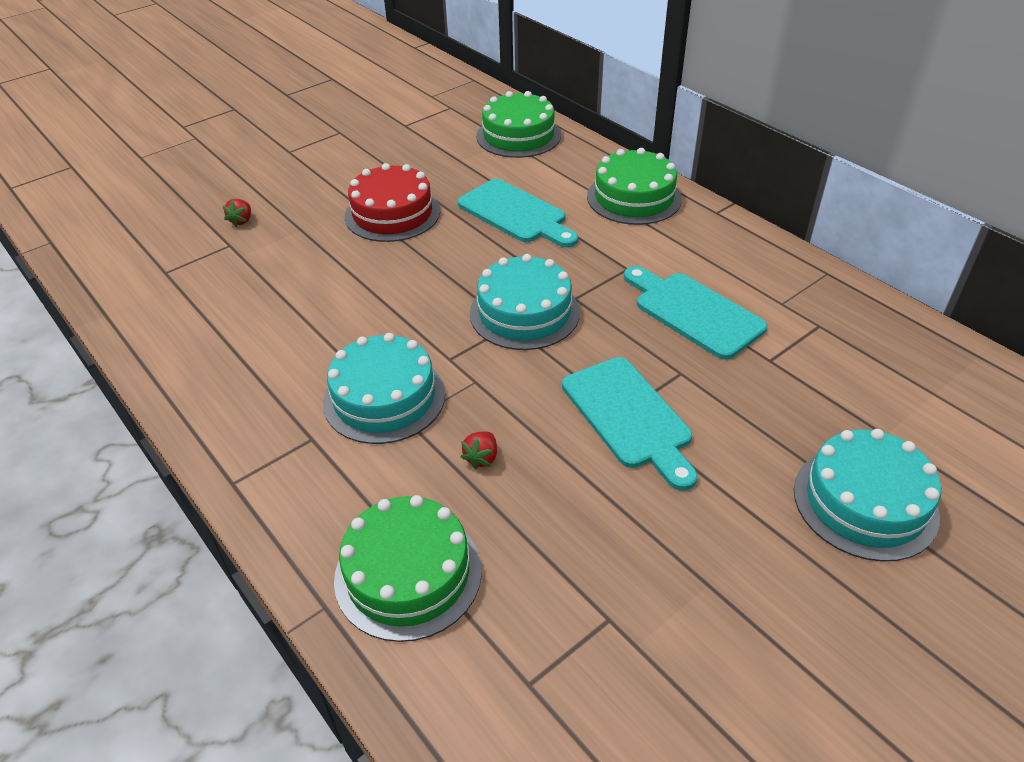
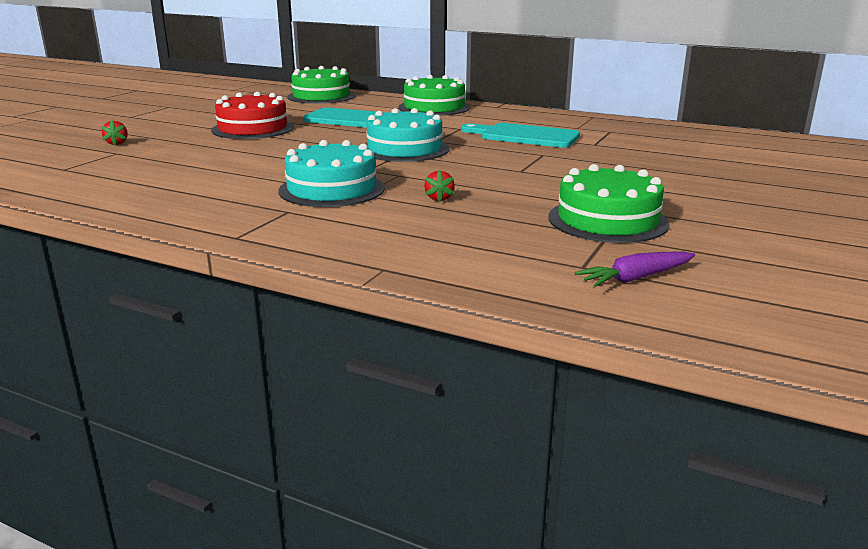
camera: 25 degrees left, 20 degrees down
(408, 574) = (437, 245): green cake -> green cake (607, 220)
(568, 736) = (636, 278): none -> purple carrot
(629, 417) = (527, 172): turquoise cutting board -> none
(865, 502) = (712, 176): turquoise cake -> none

